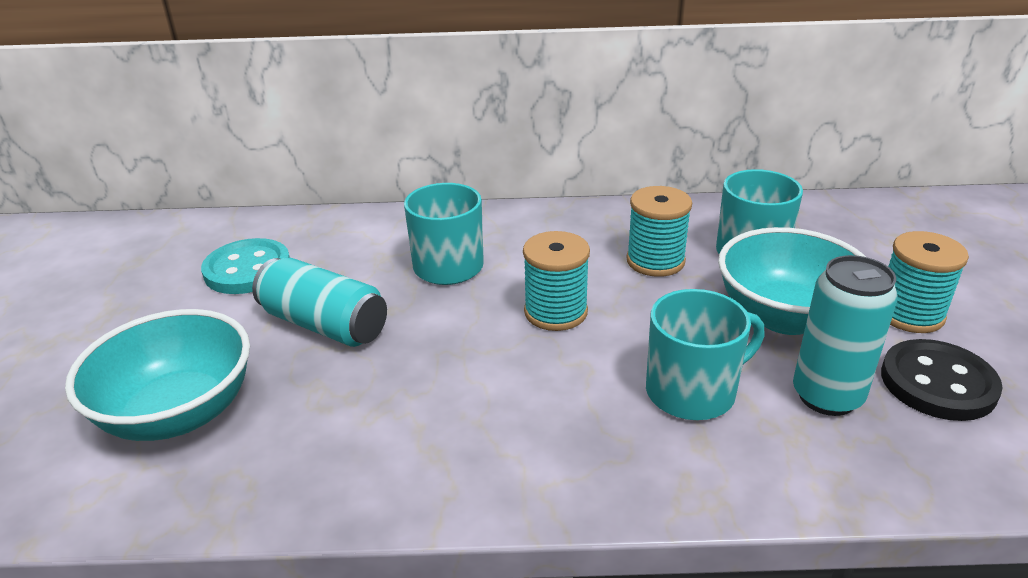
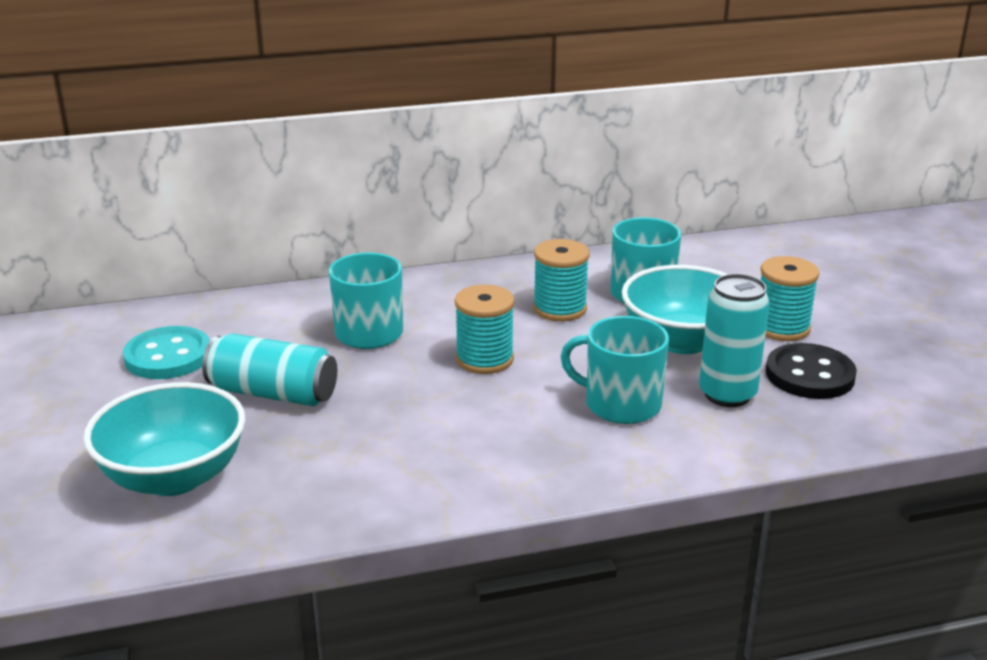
camera: 15 degrees left, 5 degrees down
(692, 391) = (620, 404): turquoise mug -> turquoise mug turned 120 degrees counterclockwise

